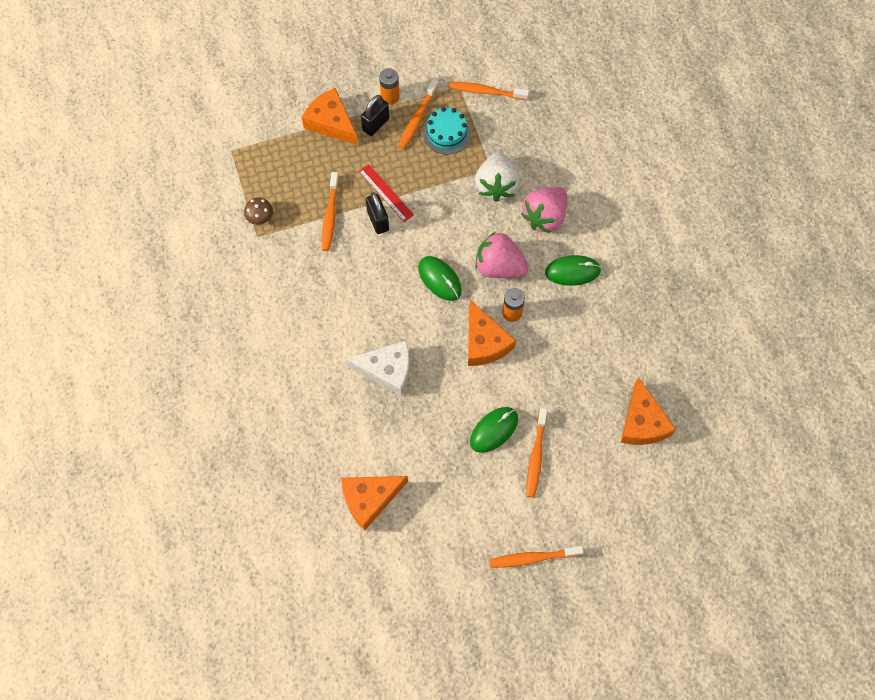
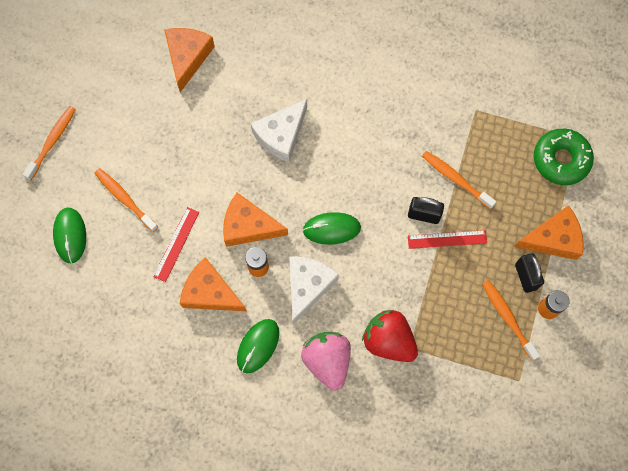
camera: 125 degrees right, 5 degrees up
(259, 152) = (561, 160): none -> green donut
(260, 217) = (493, 122): brown mushroom -> none
(447, 133) = (474, 334): turquoise cake -> none
(486, 91) = (496, 402): orange toothbrush -> none
(494, 430) = (170, 182): green mouse -> green mouse (70, 235)
(496, 185) = (388, 340): white strawberry -> red strawberry
(499, 267) = (307, 286): pink strawberry -> white cheese
(541, 387) = (176, 244): none -> red ruler
(642, 422) = (86, 303): orange cheese -> orange cheese (210, 292)

